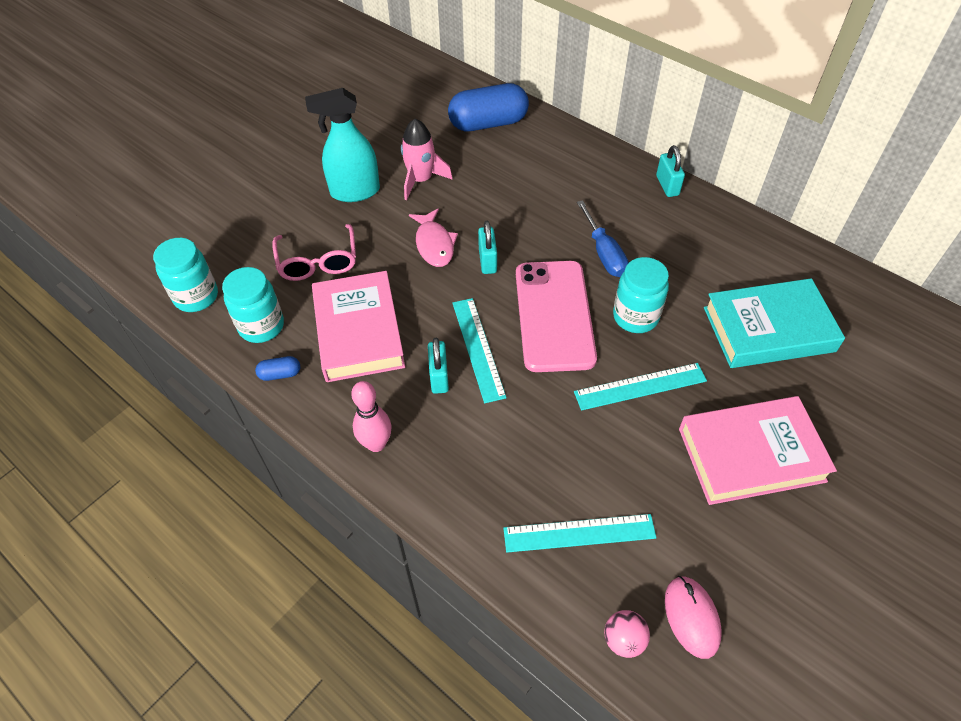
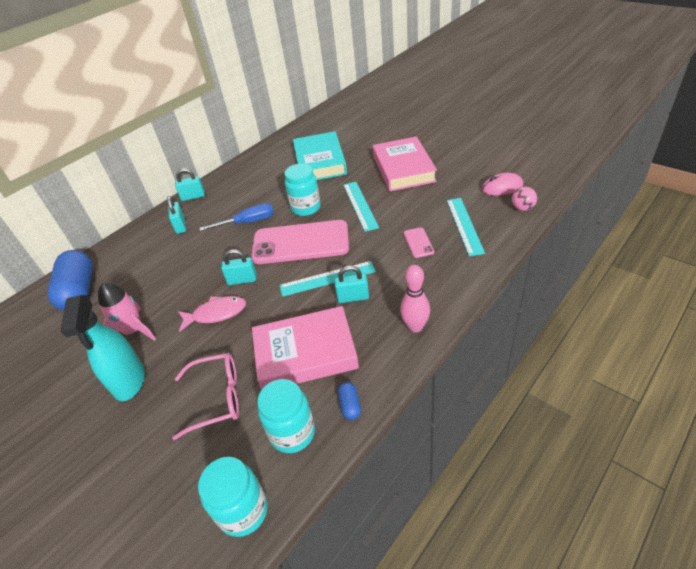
camera: 85 degrees left, 10 degrees down
(541, 461) = (418, 243): none -> pink phone
(600, 184) = (180, 226): none -> turquoise padlock

